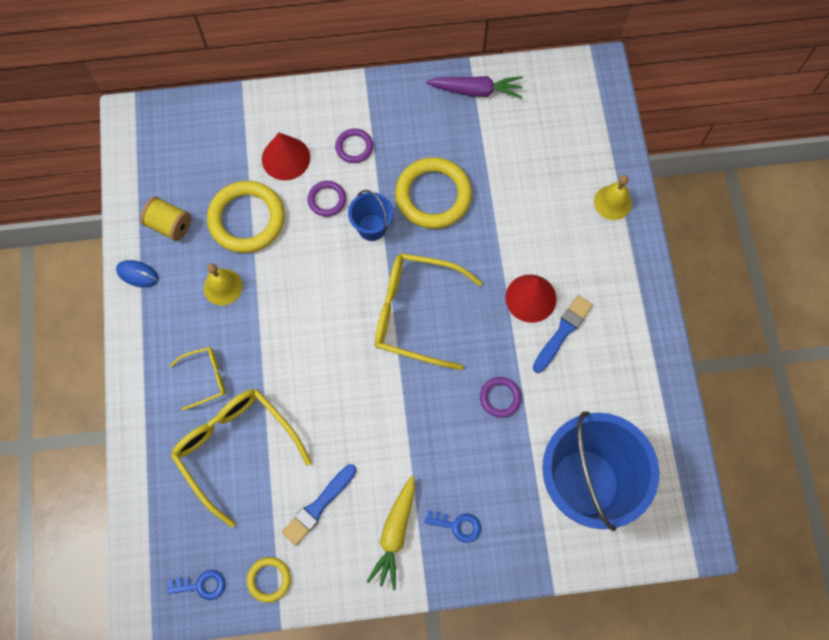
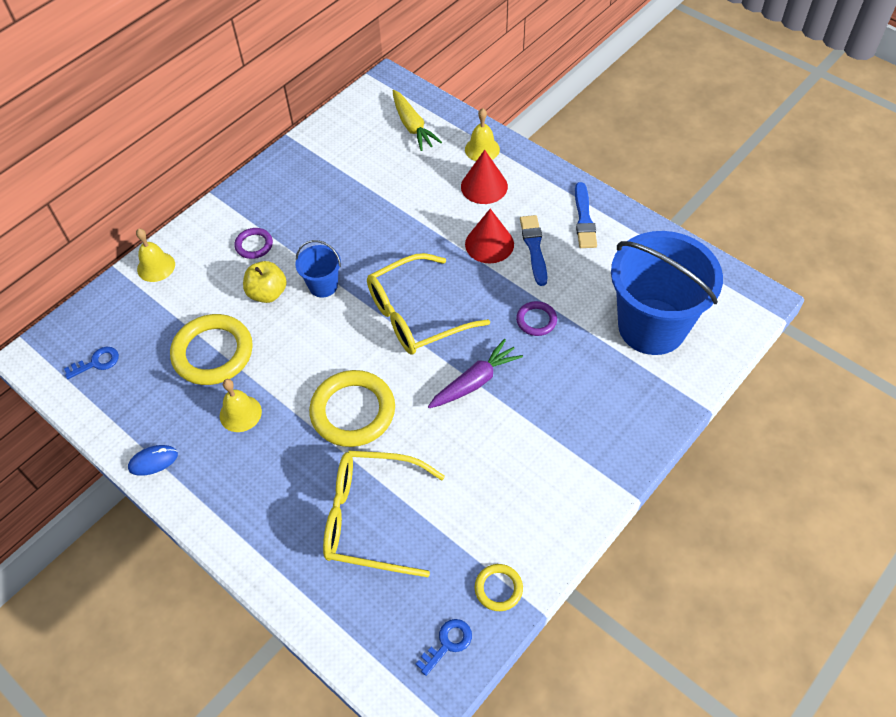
camera: 40 degrees left, 15 degrees down
(169, 225) = (147, 405): yellow spool -> none
(205, 378) = (291, 489): yellow glasses -> none
(270, 108) = (156, 266): none -> yellow bell
(286, 158) = (204, 290): red cone -> red cone (484, 186)
(318, 506) = (481, 501): blue brush -> blue brush (584, 219)
(327, 200) = (267, 293): purple ring -> yellow apple
(395, 534) = (559, 470): yellow carrot -> yellow carrot (412, 126)
(433, 195) = (349, 233): yellow ring -> yellow ring (353, 411)
(457, 525) = (597, 426): blue key -> blue key (97, 362)
(476, 90) = (312, 149): purple carrot -> purple carrot (475, 381)

